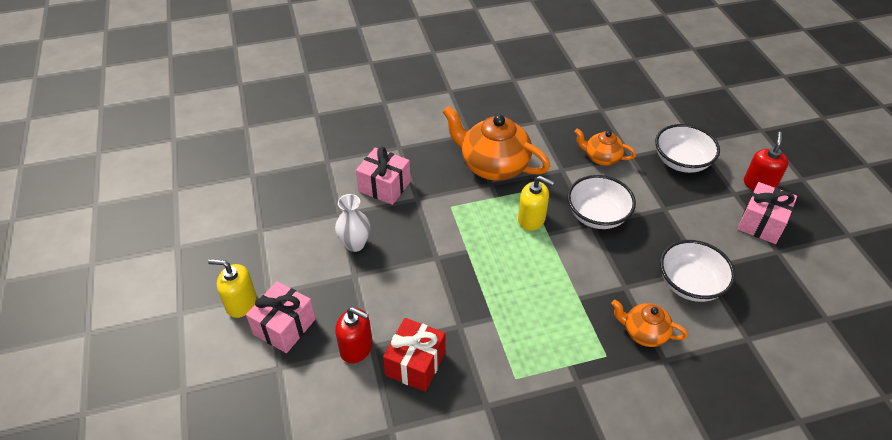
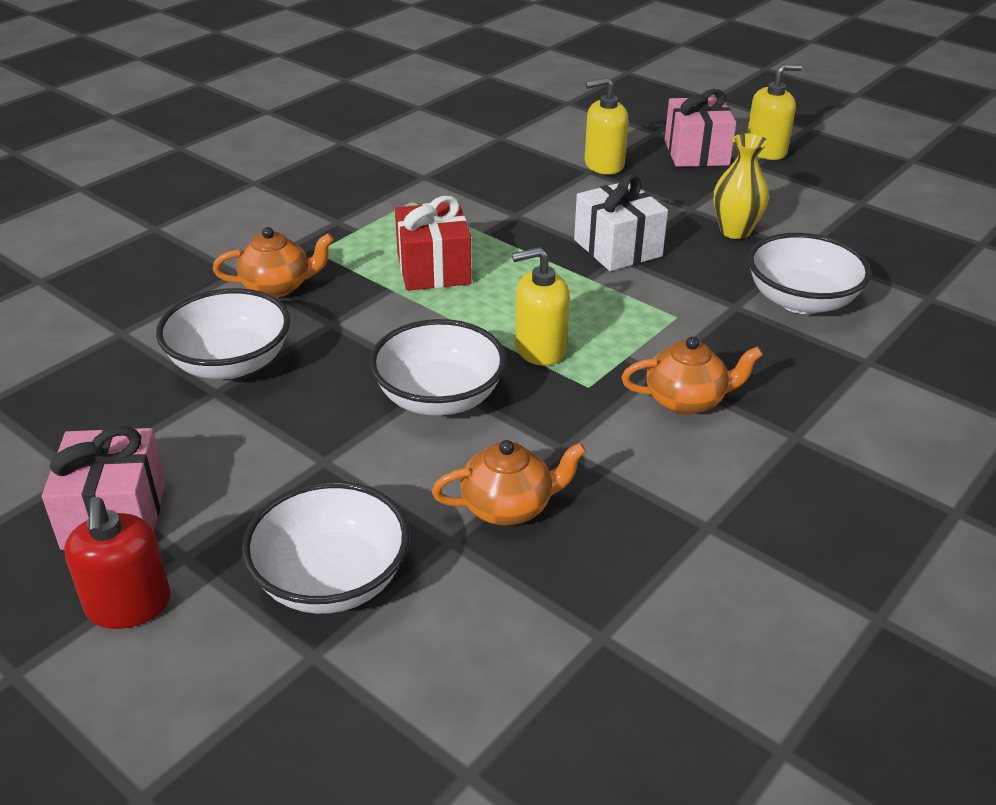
camera: 145 degrees right, 10 degrees down
(355, 244) = (735, 231): white vase -> yellow vase
(356, 348) = (603, 165): red soap dispenser -> yellow soap dispenser
(384, 186) = (801, 301): pink gift -> white bowl
(415, 364) = (529, 175): red gift -> red gift (433, 269)
(430, 264) = (618, 248): none -> white gift
(493, 166) = (686, 400): orange teapot -> orange teapot, size x0.55

